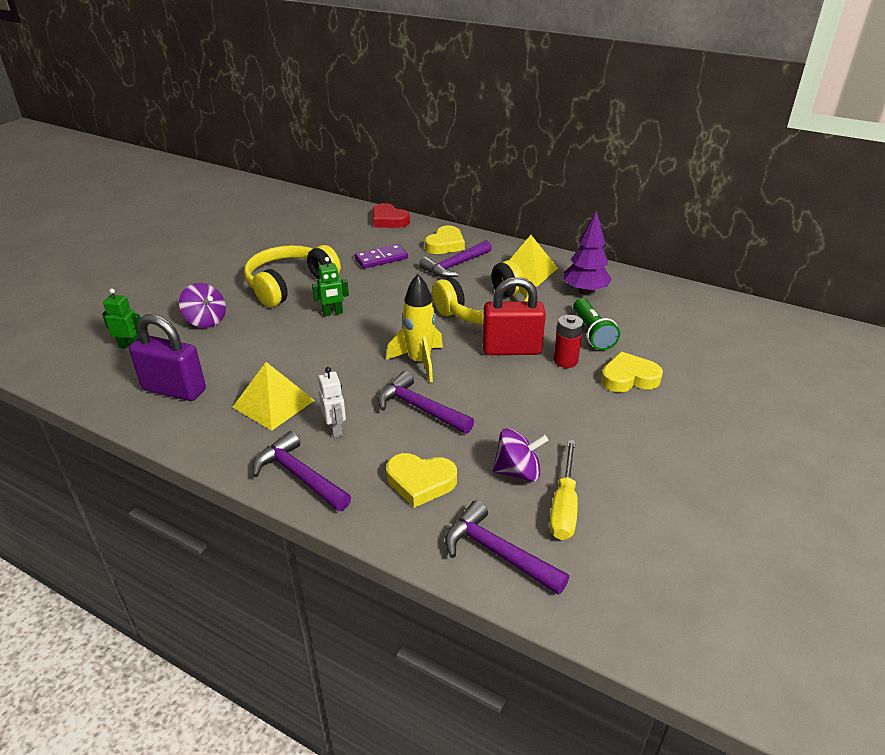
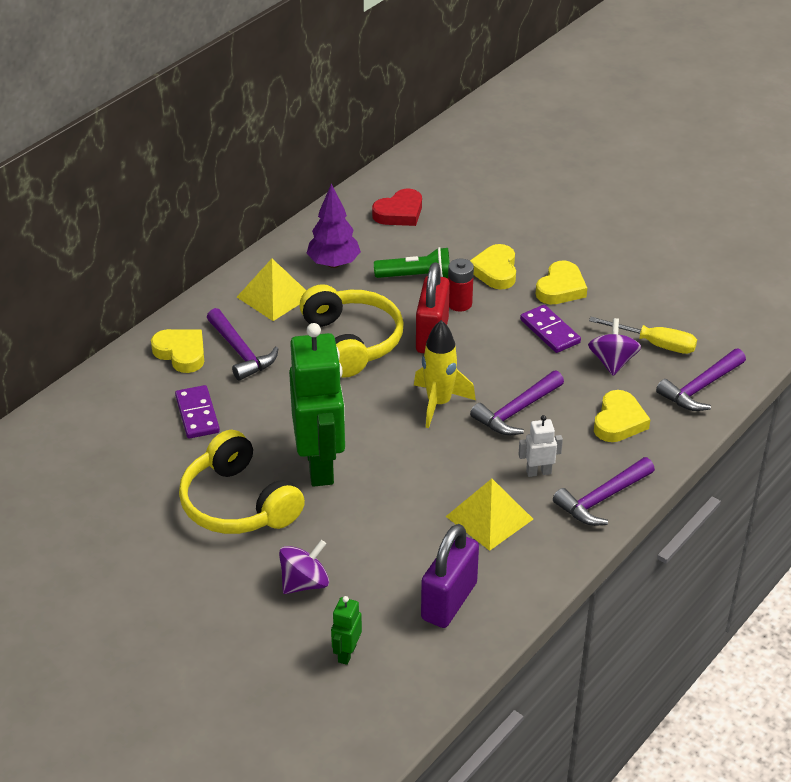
camera: 80 degrees left, 5 degrees up
(332, 313) = (320, 465): green robot -> green robot, size x2.38
(389, 220) = (85, 398): red heart -> red heart (399, 213)
(550, 421) = (550, 331): none -> purple domino
(626, 424) = (561, 288): none -> yellow heart

